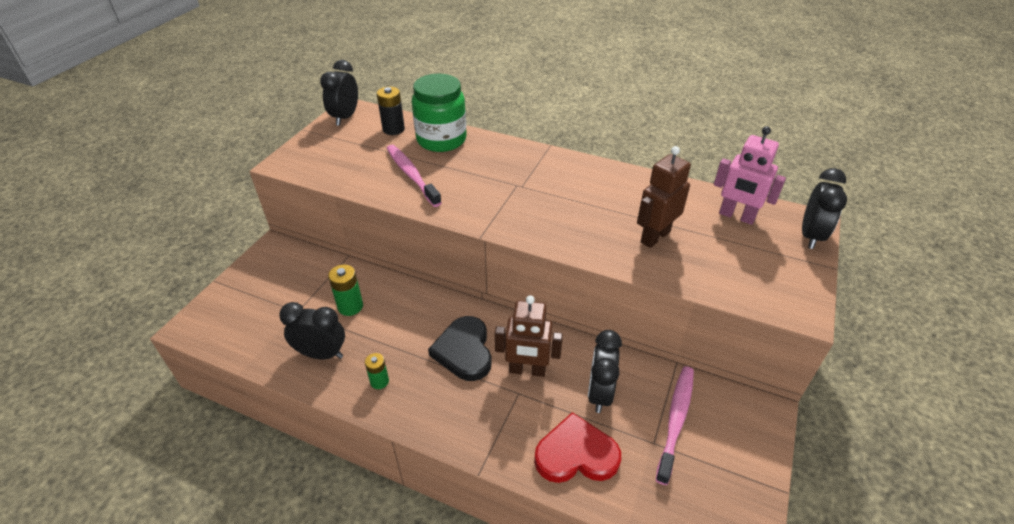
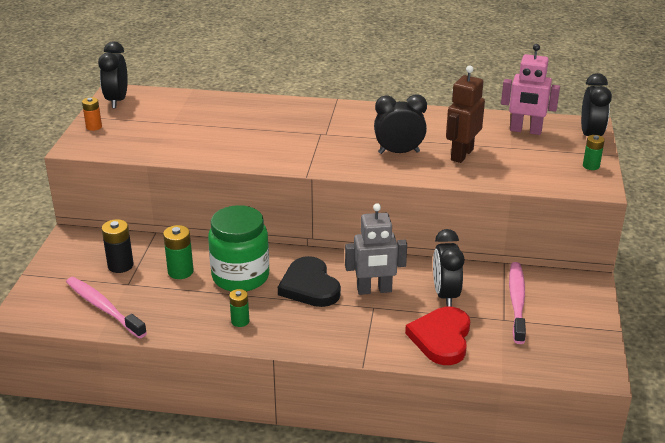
camera: 15 degrees left, 10 degrees down
(310, 143) = (94, 127): none -> orange battery
(321, 354) = (172, 311): black clock -> black clock (399, 152)
(393, 129) = (174, 104): black battery -> black battery (120, 265)
(411, 175) = (215, 139): pink toothbrush -> pink toothbrush (103, 308)
(441, 140) = (228, 107): green jar -> green jar (240, 277)
(527, 370) = (374, 290): brown robot -> grey robot
(576, 454) = (441, 338): red heart -> red heart turned 60 degrees counterclockwise
(801, 279) = (591, 166): none -> green battery

